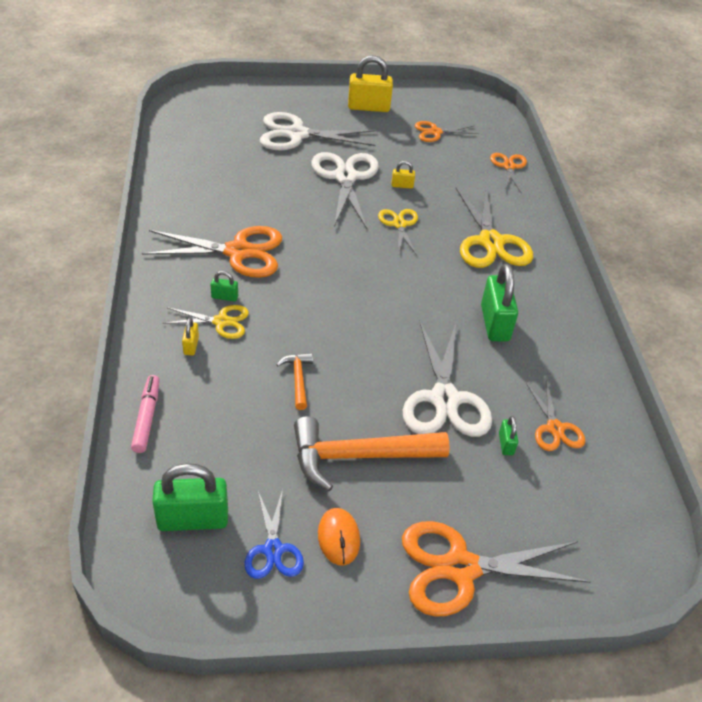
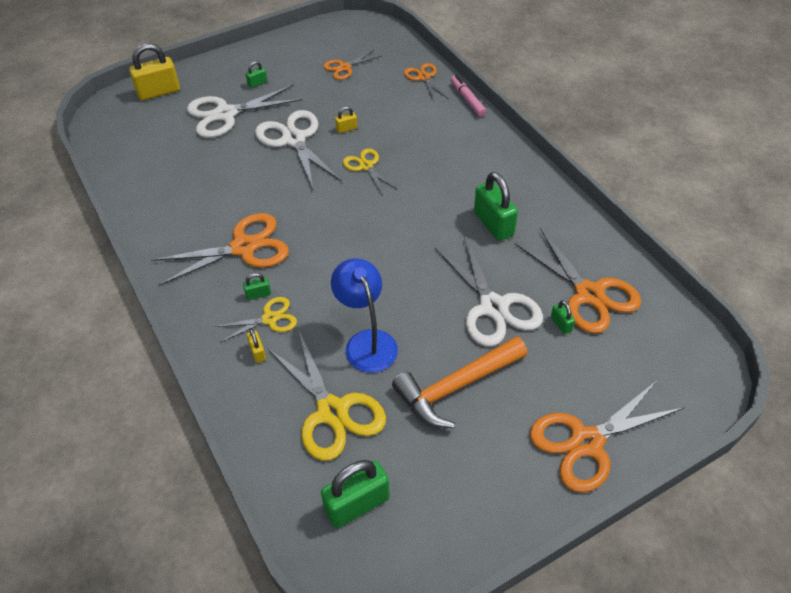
camera: 20 degrees left, 5 degrees up
(147, 417) = (261, 434): pink marker -> pink marker (467, 100)
(273, 550) = (437, 498): blue scissors -> none
(298, 379) = (367, 342): orange hammer -> blue lamp
(338, 538) = (482, 463): orange mouse -> none
(343, 118) = (257, 83): none -> green padlock
(368, 107) = (273, 64): yellow padlock -> yellow padlock (159, 92)
(490, 242) = (449, 153): yellow scissors -> yellow scissors (332, 412)
(554, 428) = (589, 294): orange scissors -> orange scissors, size x1.78

